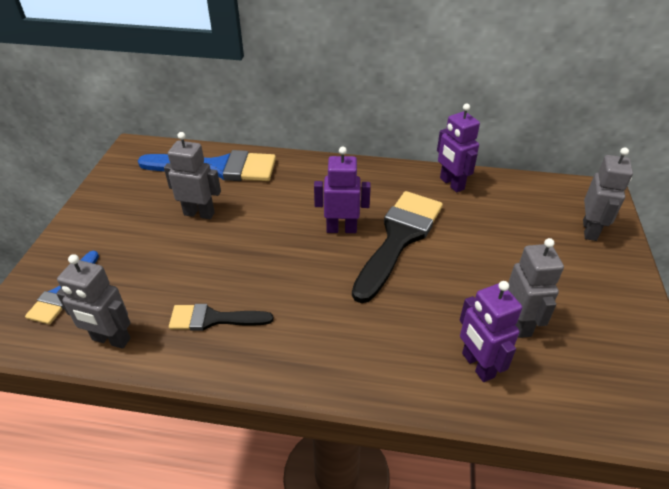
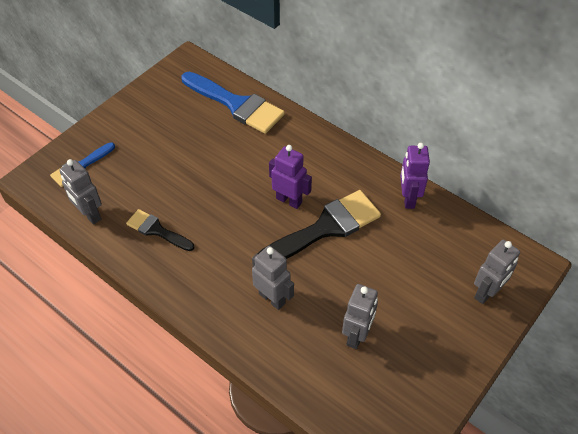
camera: 30 degrees right, 10 degrees up
(199, 213) = (198, 141): grey robot -> grey robot (272, 298)
(477, 365) = (301, 348): purple robot -> none

